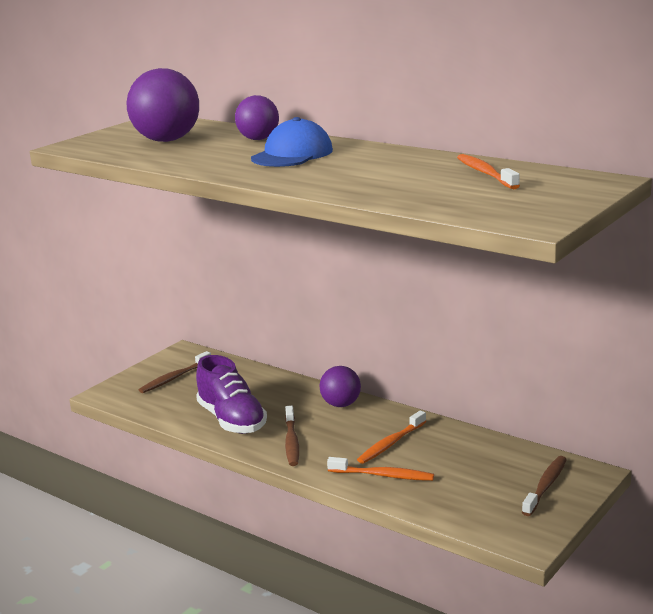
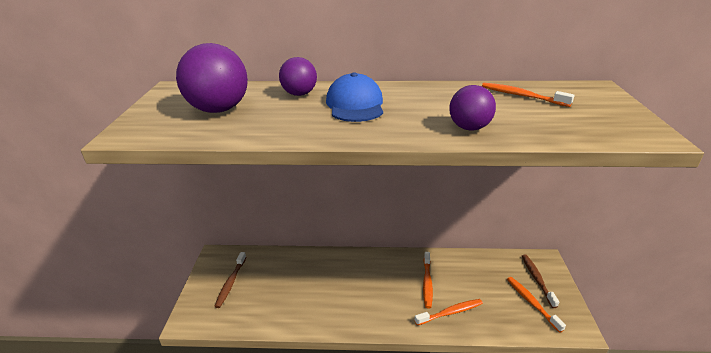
camera: 35 degrees left, 10 degrees up
(232, 420) = (309, 306): purple shoe -> none
(291, 442) = (368, 308): brown toothbrush -> none
(341, 404) = (366, 262): purple ball -> purple ball (469, 128)
(502, 502) = (532, 303): none -> orange toothbrush

